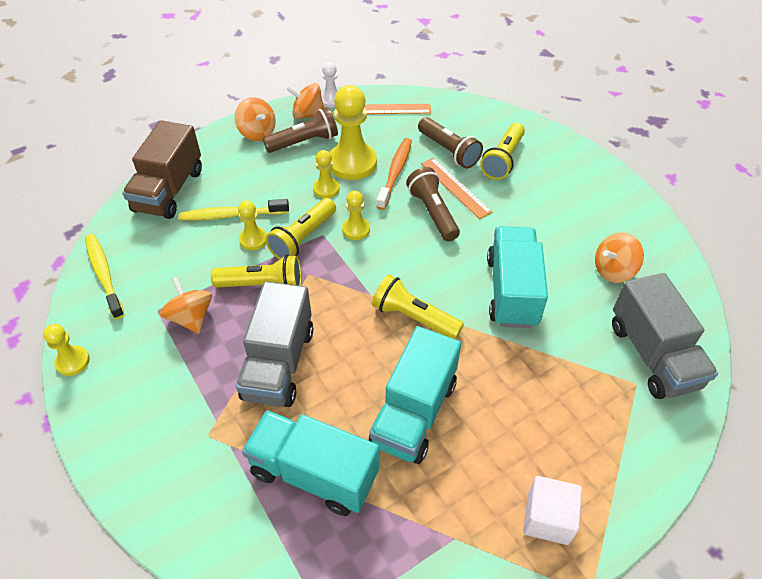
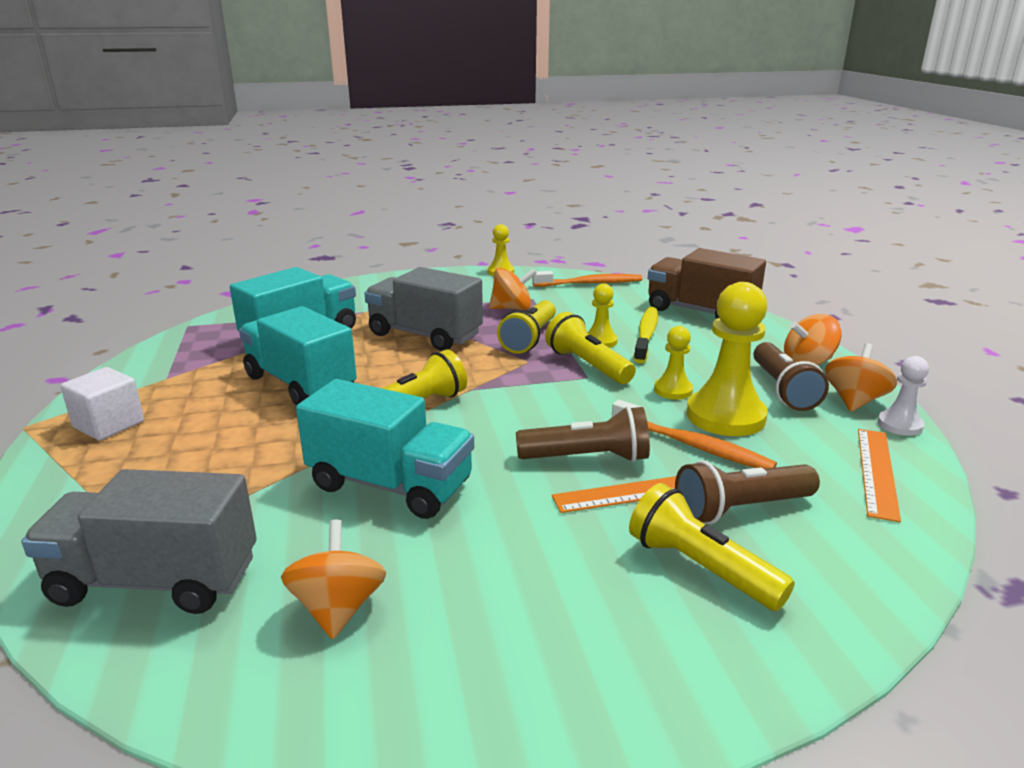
camera: 110 degrees right, 25 degrees down
(104, 274) = (590, 283): yellow toothbrush -> orange toothbrush
(356, 229) = (584, 397): yellow pawn -> none

